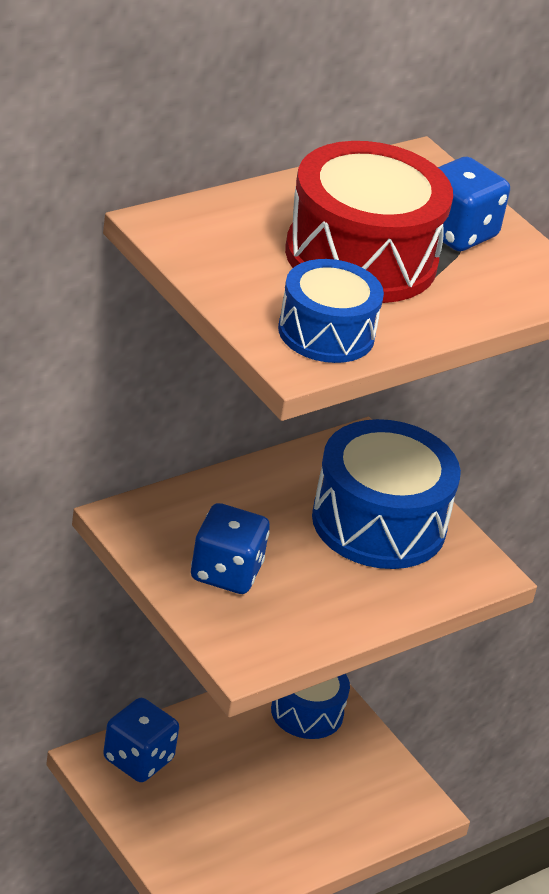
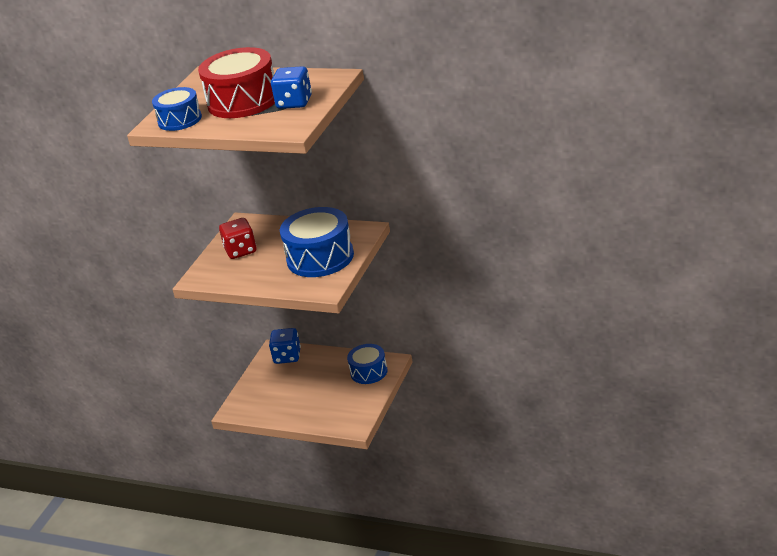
camera: 65 degrees right, 5 degrees down
(226, 572) = (241, 251): blue dice -> red dice

